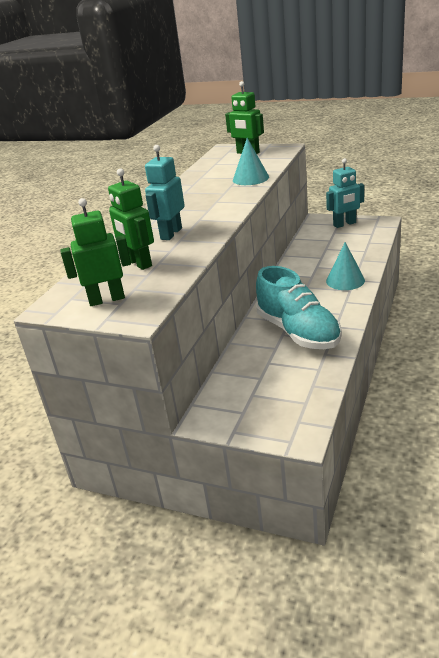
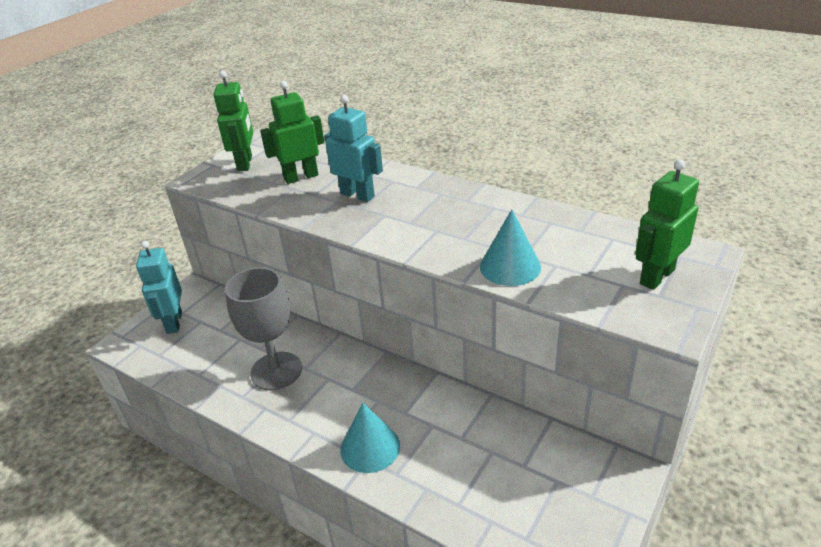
camera: 100 degrees right, 5 degrees up
(298, 332) = (276, 371): turquoise shoe -> grey goblet
(344, 224) = (588, 507): turquoise robot -> turquoise robot (174, 322)

